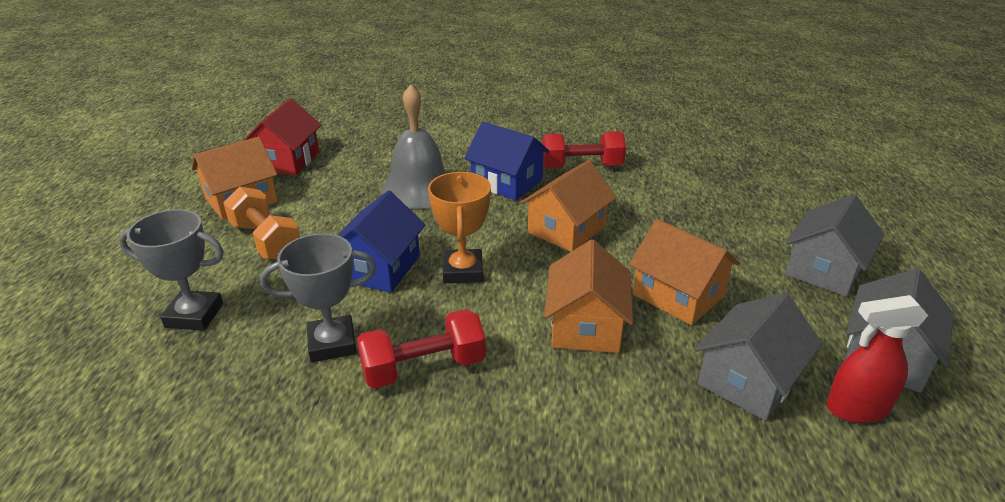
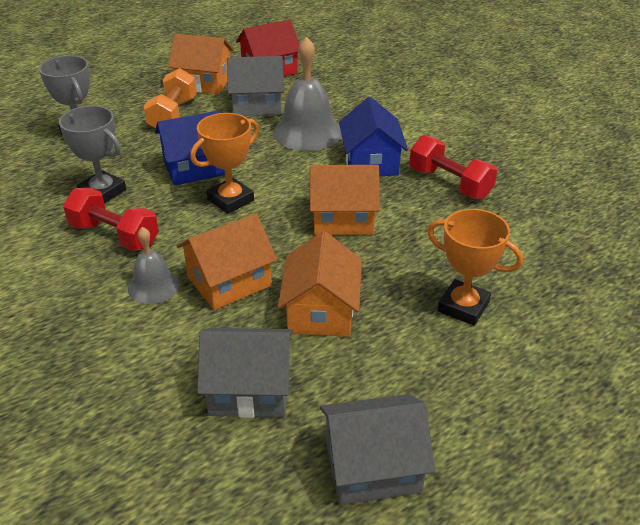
camera: 50 degrees right, 5 degrees up
(541, 375) = (153, 286): none -> grey bell
(734, 231) = (463, 307): none -> orange trophy
(824, 269) = (471, 385): grey house -> grey house (257, 105)
(856, 409) = (274, 466): red spray bottle -> none

